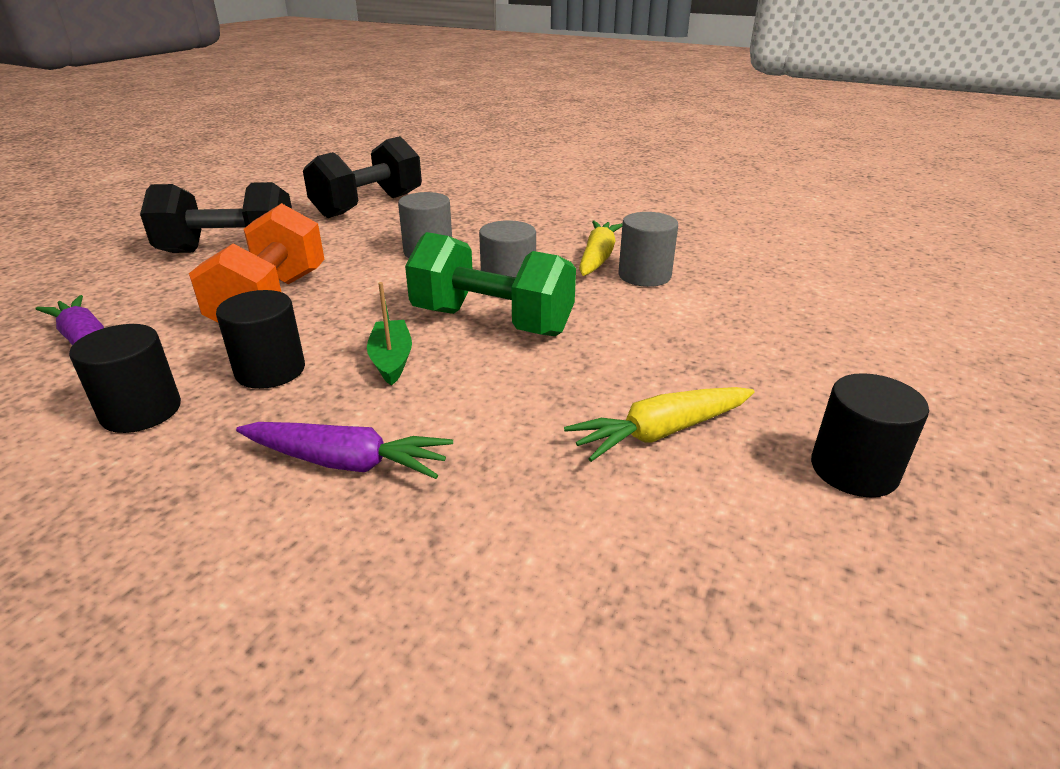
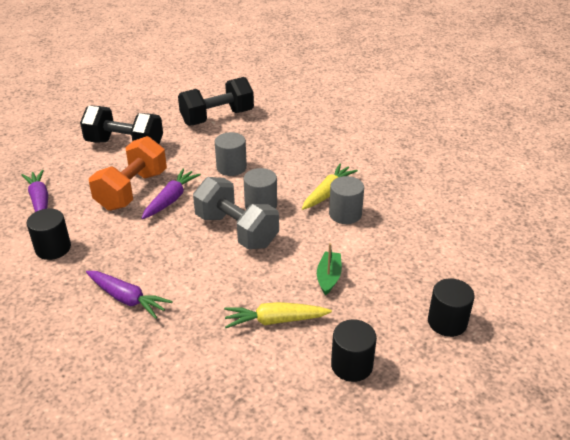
camera: 20 degrees right, 5 degrees up
(270, 370) = (115, 237): black cylinder -> black cylinder (447, 322)
(350, 303) = (171, 199): none -> purple carrot
(391, 360) = (173, 244): green boat -> green boat (328, 277)
(492, 322) = (236, 230): green dumbbell -> grey dumbbell

